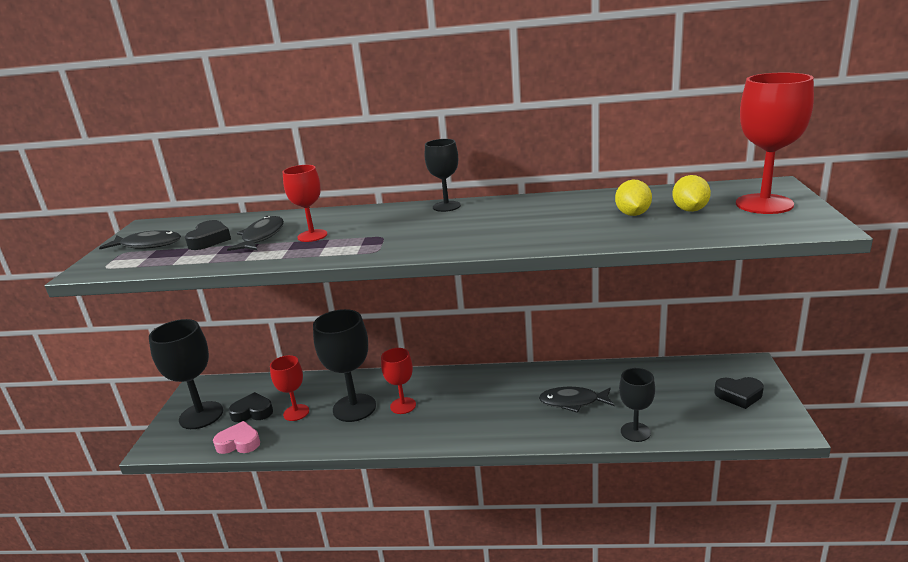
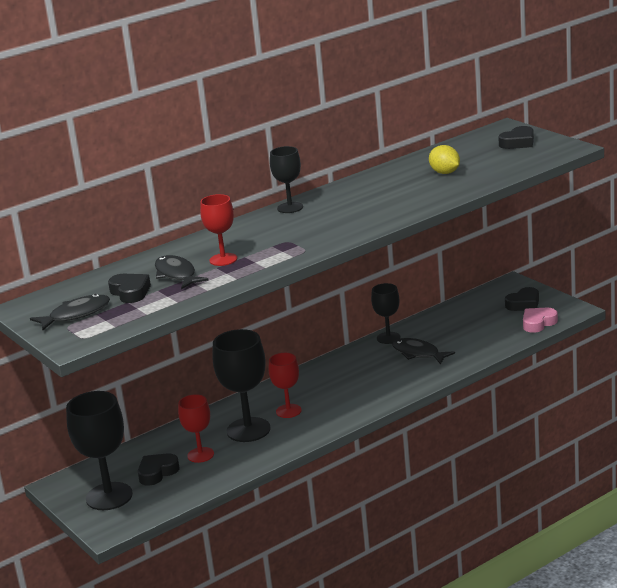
camera: 40 degrees left, 0 degrees up
(239, 443) = (186, 491): pink heart -> pink heart (538, 323)
(572, 402) = (418, 353): black fish -> black fish turned 75 degrees clockwise
(635, 432) = (484, 351): black goblet -> black goblet (388, 338)
(690, 210) = (478, 159): yellow lemon -> none
(764, 204) = (518, 142): red goblet -> black heart

